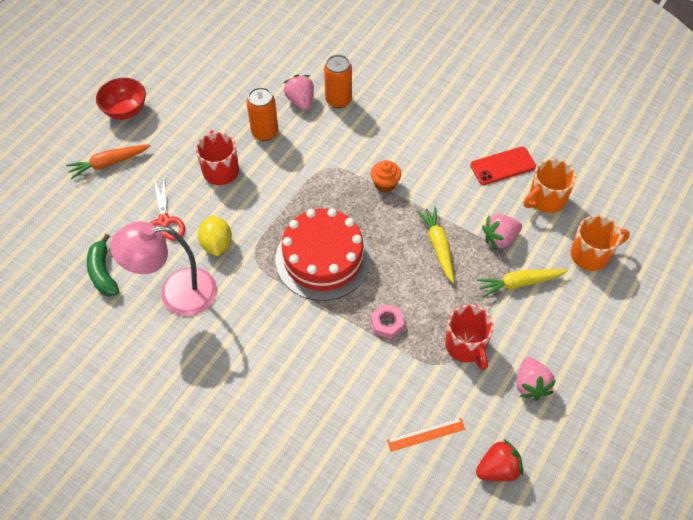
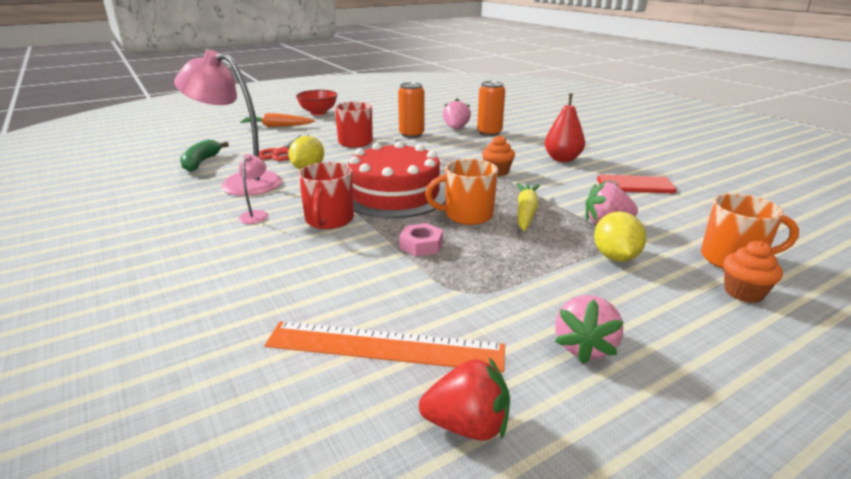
camera: 25 degrees right, 30 degrees down
(234, 336) = (256, 214): none -> pink lamp
(426, 434) = (385, 346): orange ruler -> orange ruler, size x1.85
(429, 137) = (562, 159): none -> red pear
(466, 346) = (508, 285): red mug -> red mug (329, 220)
(519, 283) = (615, 257): yellow carrot -> yellow lemon
(546, 199) = (681, 212): orange mug -> orange mug (467, 215)
(602, 292) = (743, 292): none -> orange cupcake

